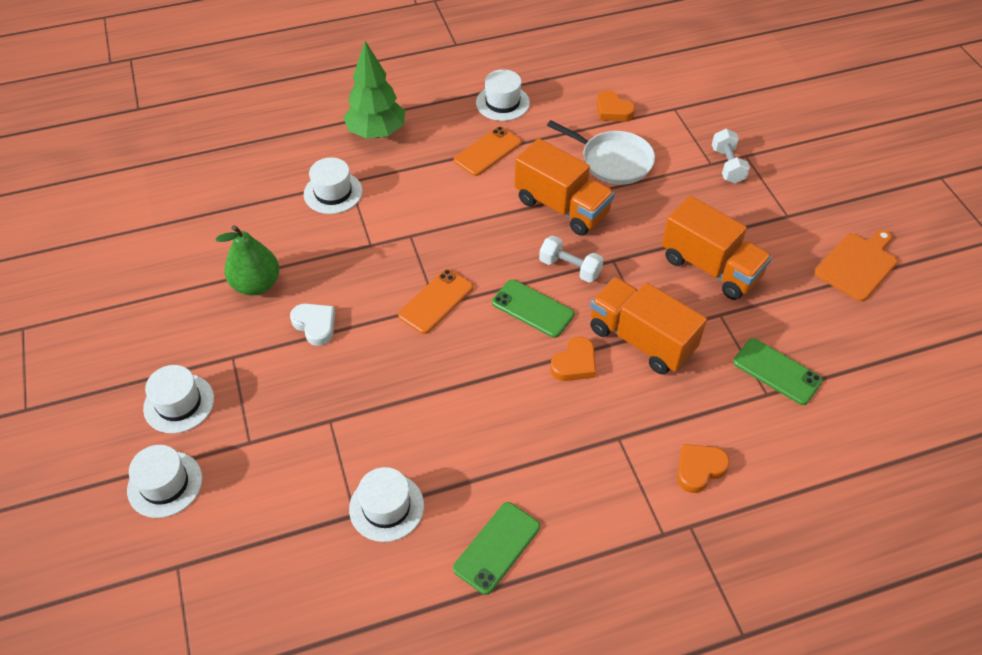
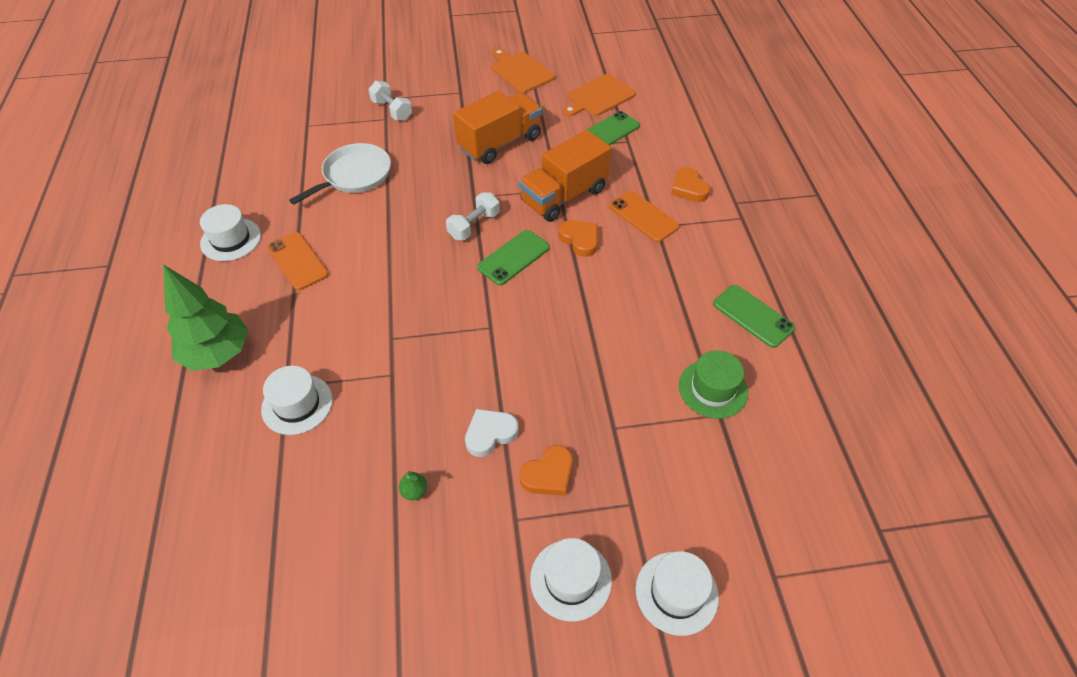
camera: 80 degrees left, 0 degrees up
(256, 284) = (414, 491): green pear -> green pear, size x0.44
(386, 507) = (713, 389): white hat -> green hat
(436, 301) = (486, 326): orange phone -> orange phone (643, 216)
(562, 207) = (398, 219): orange truck -> none
(613, 110) = (287, 163): orange heart -> orange heart (548, 474)
(727, 165) = (392, 110): white dumbbell -> white dumbbell turned 45 degrees clockwise
(845, 353) = (599, 97): none -> orange cutting board

